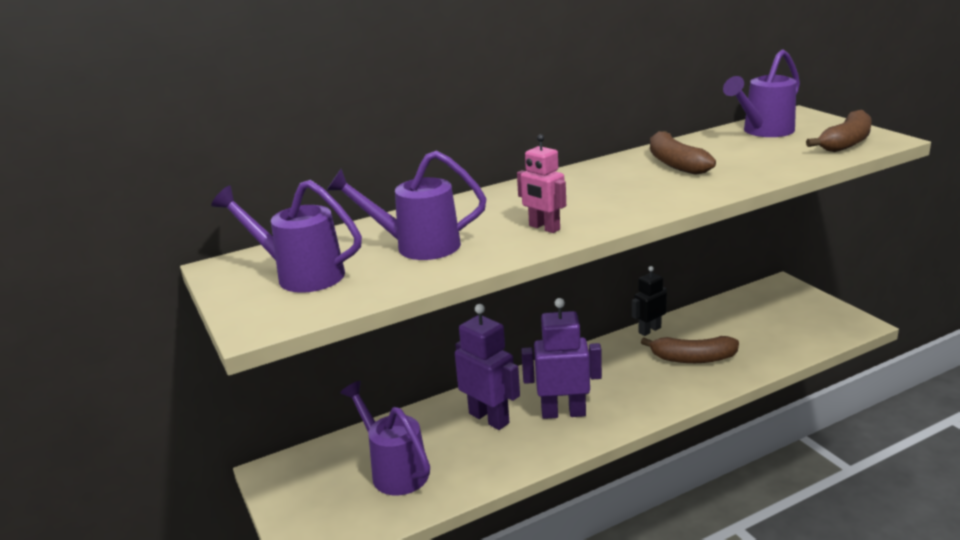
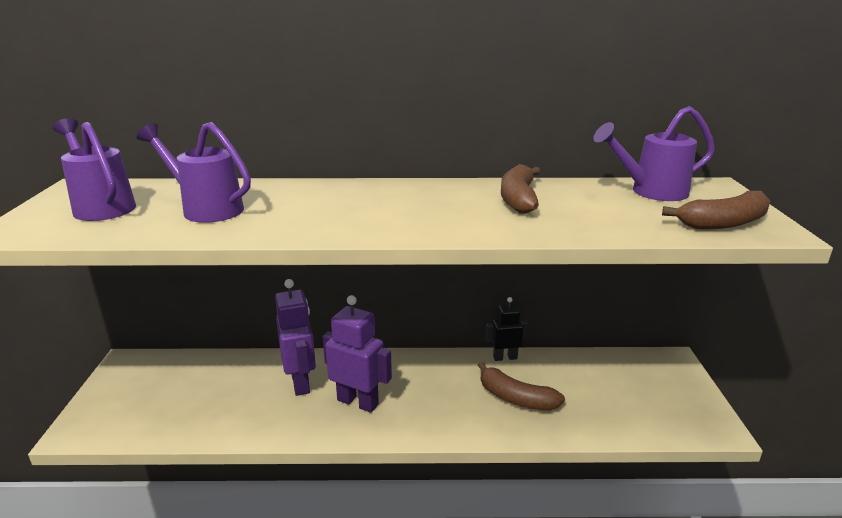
camera: 25 degrees right, 0 degrees up
(394, 470) = (194, 395): purple watering can -> none
(544, 228) = (315, 222): pink robot -> none

